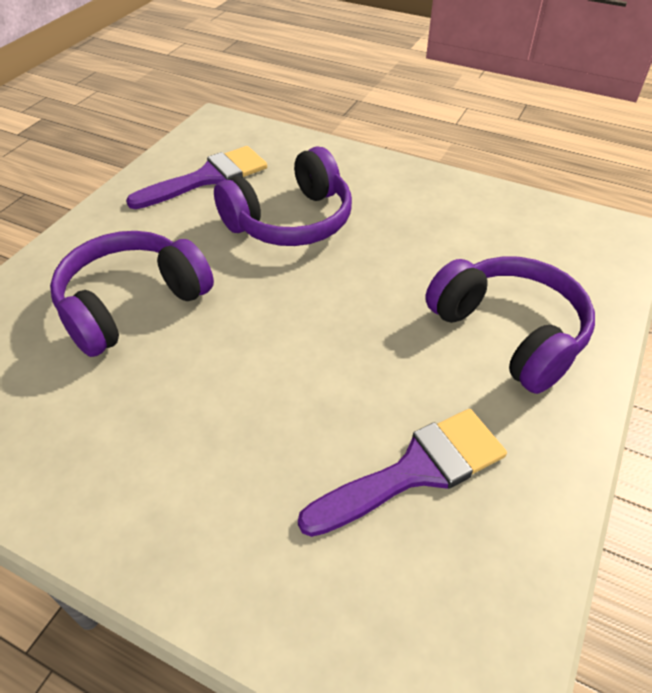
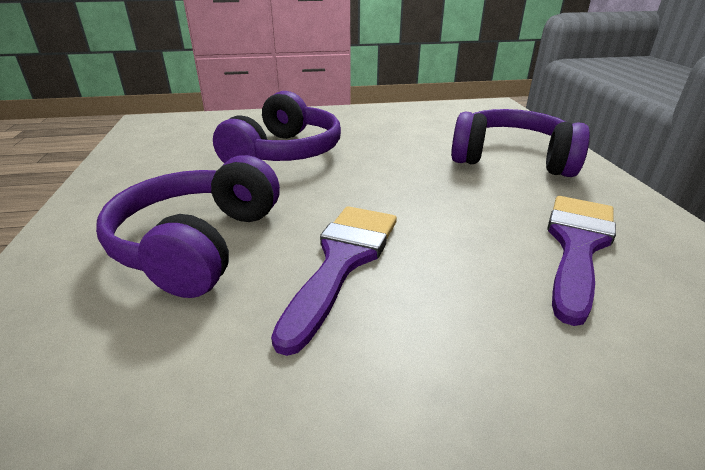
camera: 35 degrees left, 15 degrees down
(208, 178) = (178, 150): purple brush -> purple brush (342, 261)

